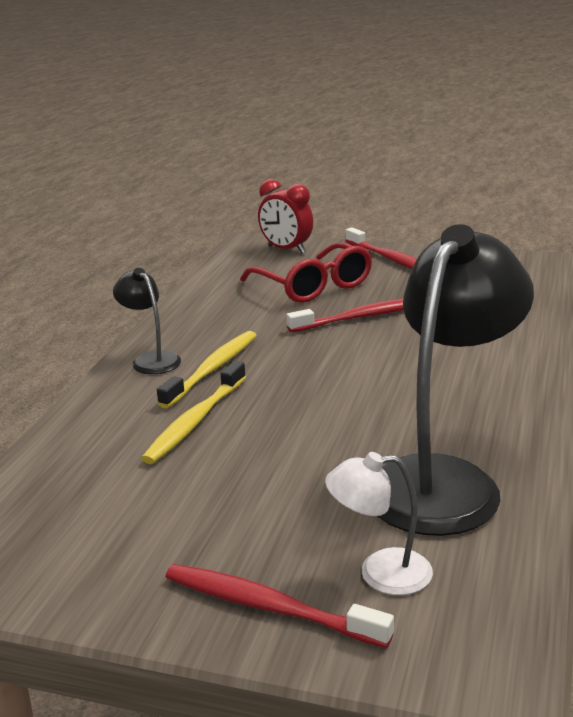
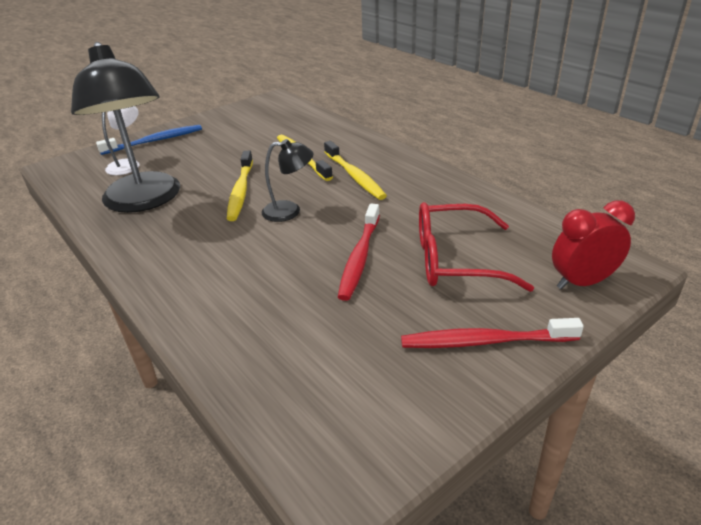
camera: 125 degrees right, 10 degrees up
(151, 359) = (395, 162): black lamp -> black lamp (289, 211)
(269, 607) = (155, 141): red toothbrush -> blue toothbrush
(331, 422) = (240, 191): none -> yellow toothbrush

